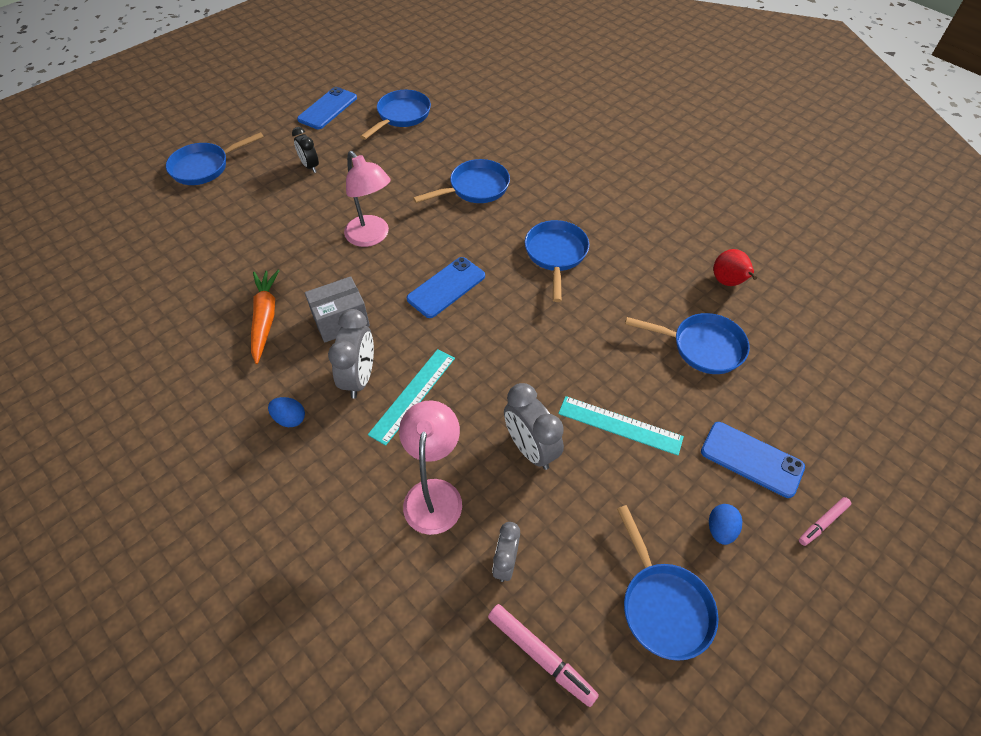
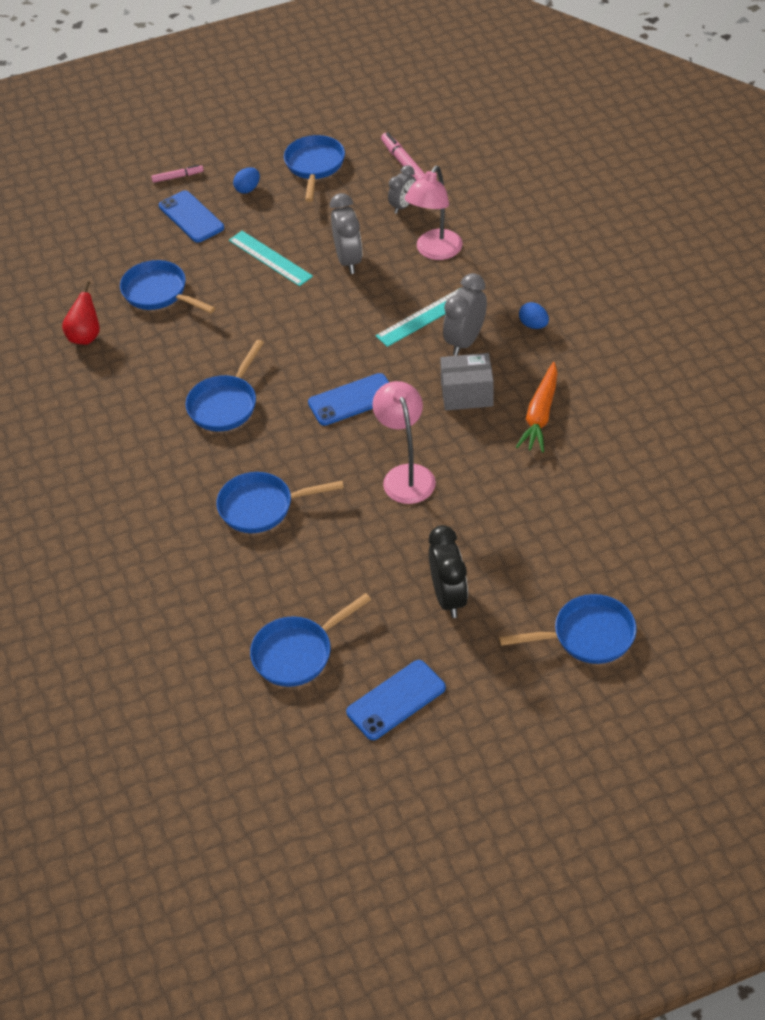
camera: 155 degrees left, 5 degrees down
(310, 166) = (448, 597): black clock -> black clock, size x1.58

